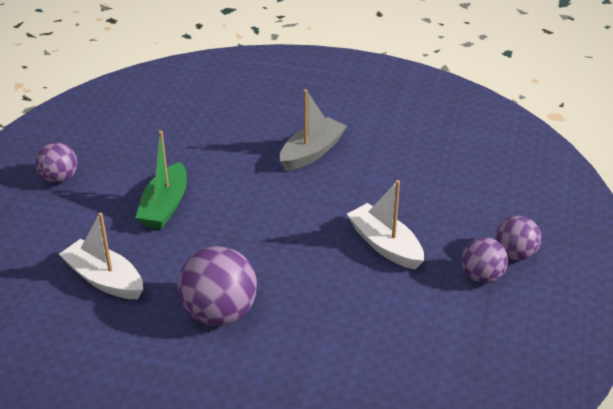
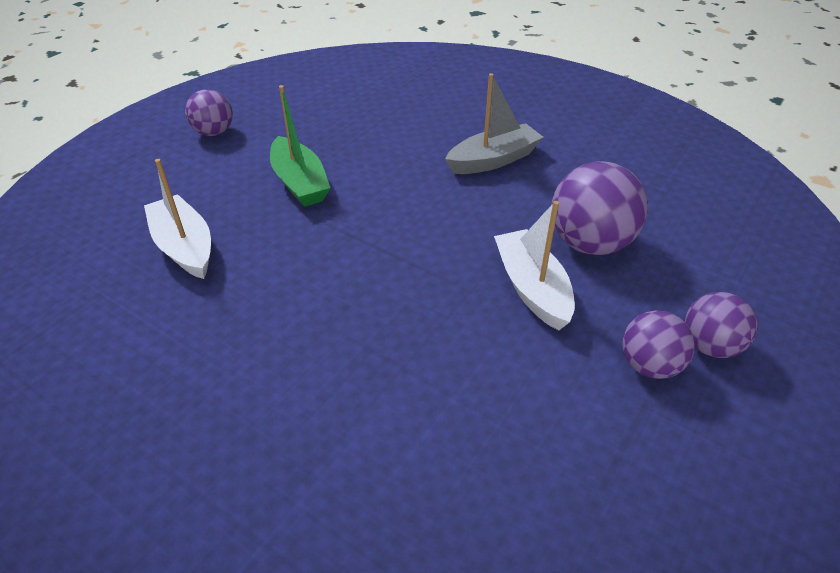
camera: 20 degrees right, 5 degrees up
(165, 206) = (299, 182): green boat -> green boat turned 60 degrees counterclockwise
(219, 313) = (283, 321): purple ball -> purple ball (589, 244)

